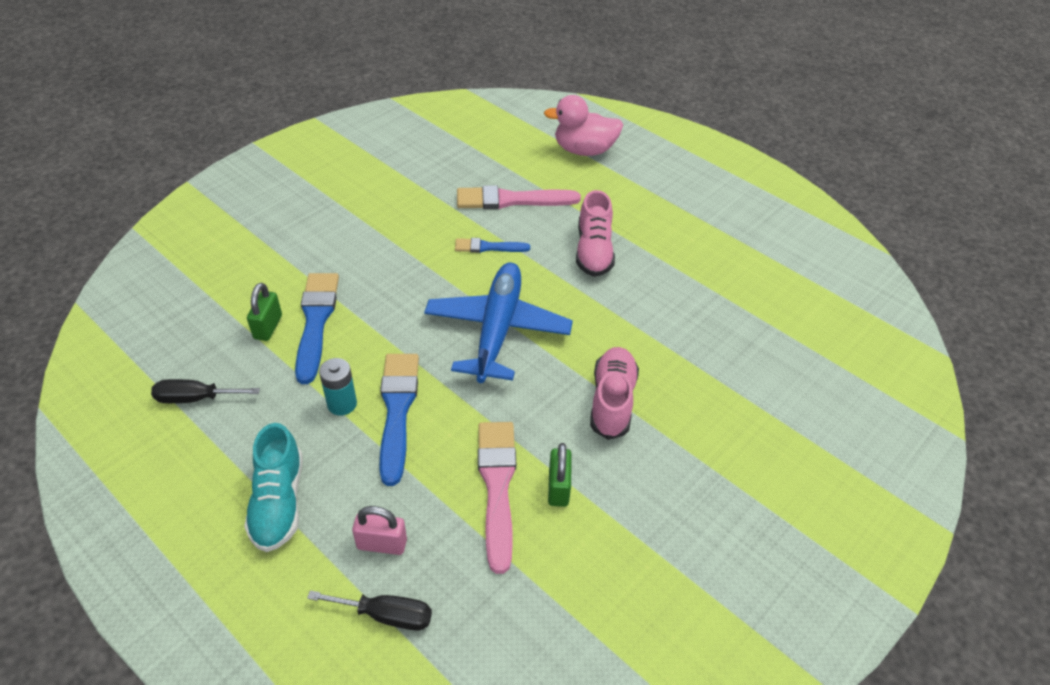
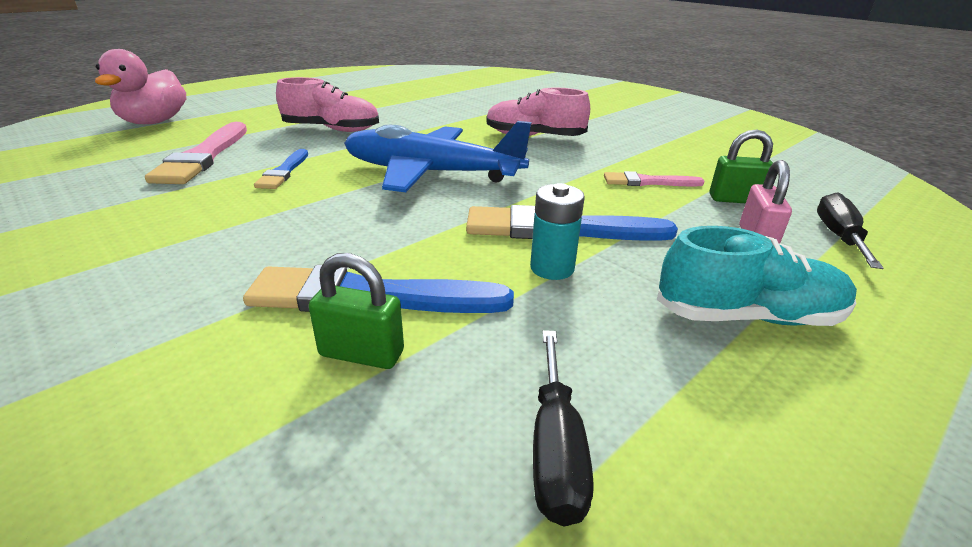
camera: 85 degrees left, 15 degrees down
(497, 486) = (648, 182): pink brush -> pink brush, size x0.57
(558, 488) = (637, 160): green padlock -> green padlock (735, 199)

